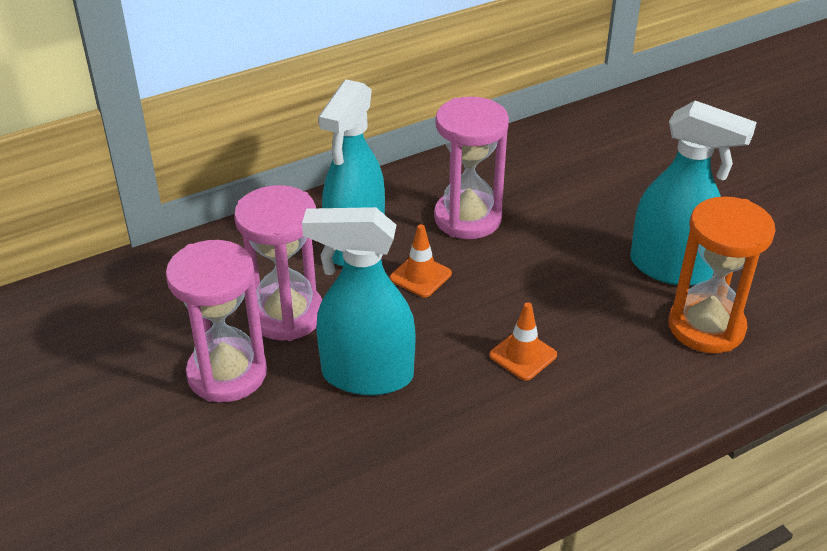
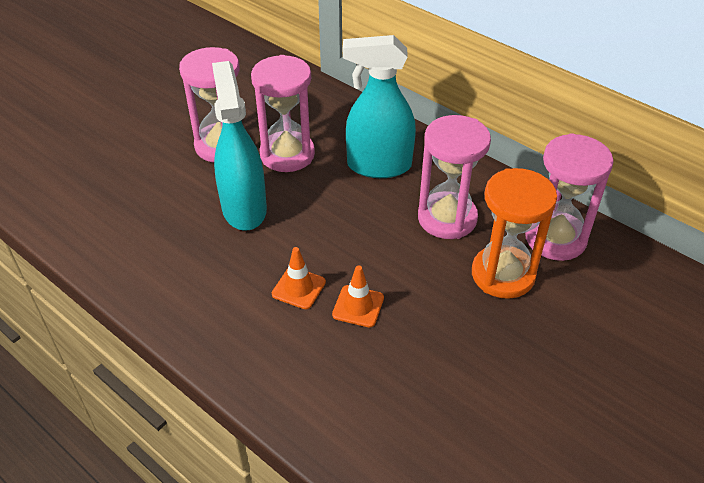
camera: 70 degrees right, 5 degrees up
(420, 276) = (361, 209): orange traffic cone -> orange traffic cone (358, 306)
(530, 159) = (555, 238): none -> pink hourglass
(671, 268) = (459, 369): turquoise spray bottle -> none
(706, 327) = (389, 409): orange hourglass -> orange hourglass (503, 274)

